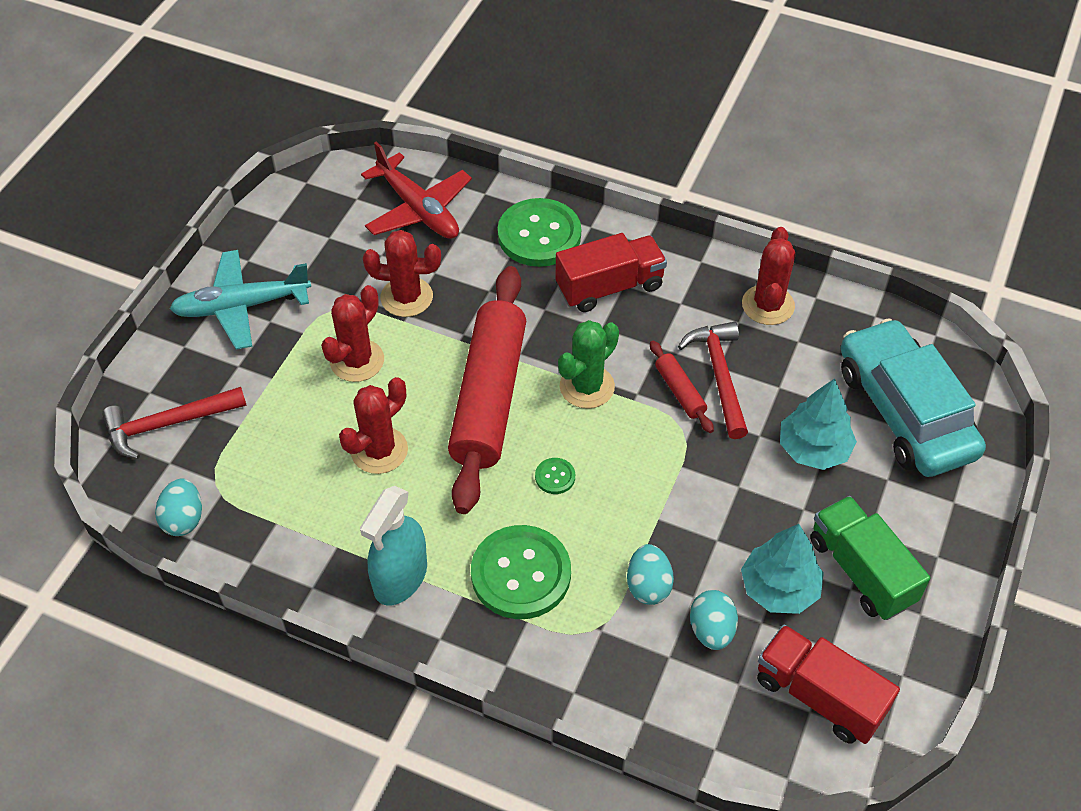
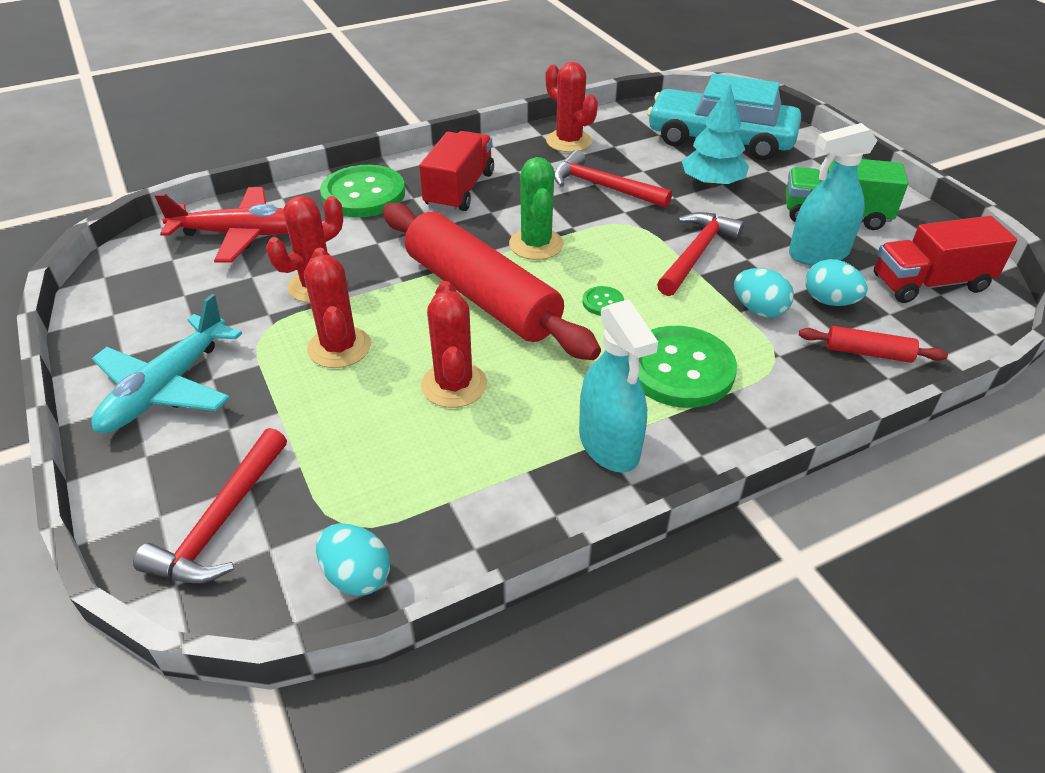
camera: 50 degrees left, 10 degrees down
(679, 392) = (595, 208): red rolling pin -> red rolling pin (868, 353)
(685, 500) = (696, 254): none -> red hammer
(779, 588) = (818, 254): turquoise tree -> turquoise spray bottle

